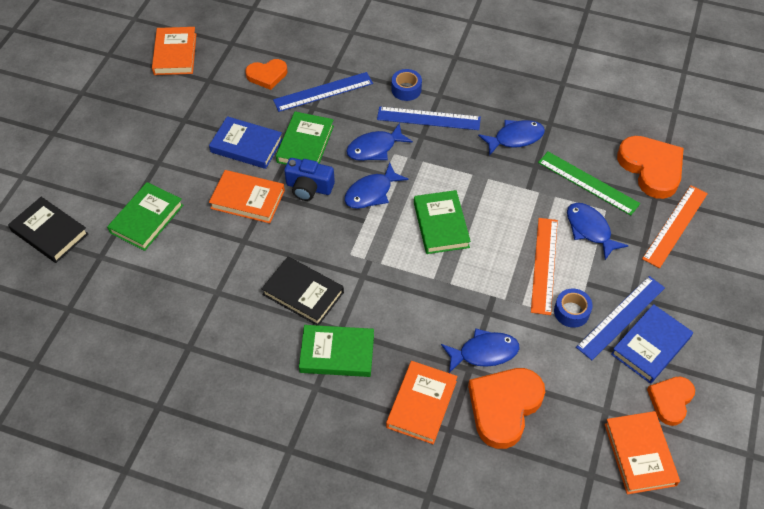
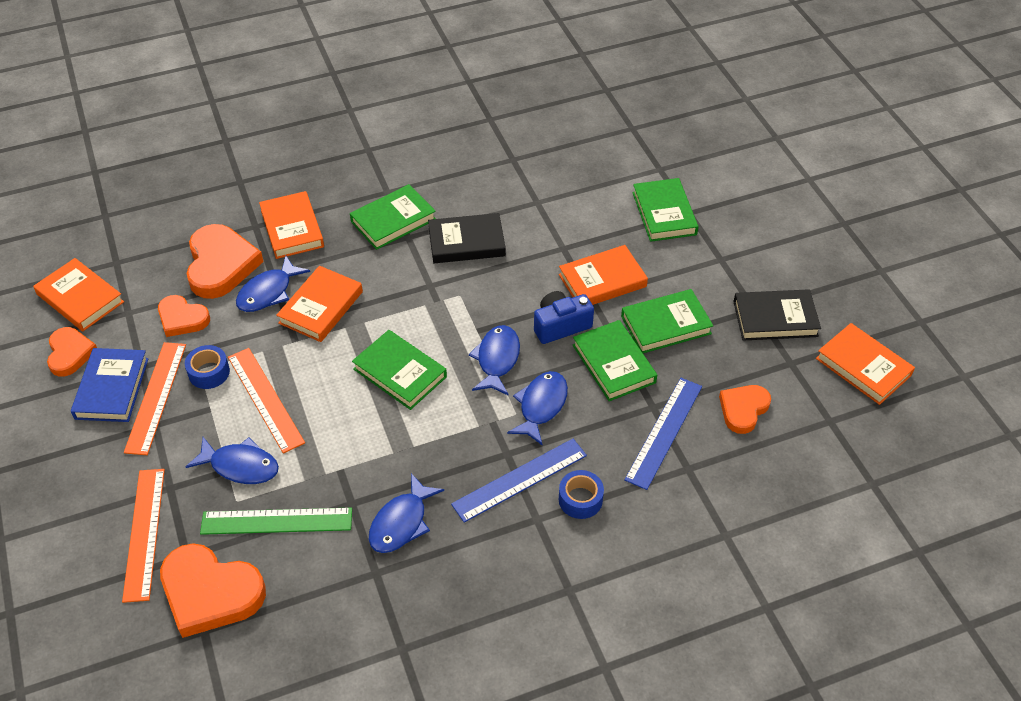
camera: 140 degrees right, 5 degrees down
(49, 232) = (722, 159): black book -> black book (775, 318)
(246, 145) = (666, 325): blue book -> green book
(454, 311) = (321, 307): none -> orange book
(565, 374) = (182, 318): none -> orange heart
(621, 317) = (156, 397): blue ruler -> orange ruler

